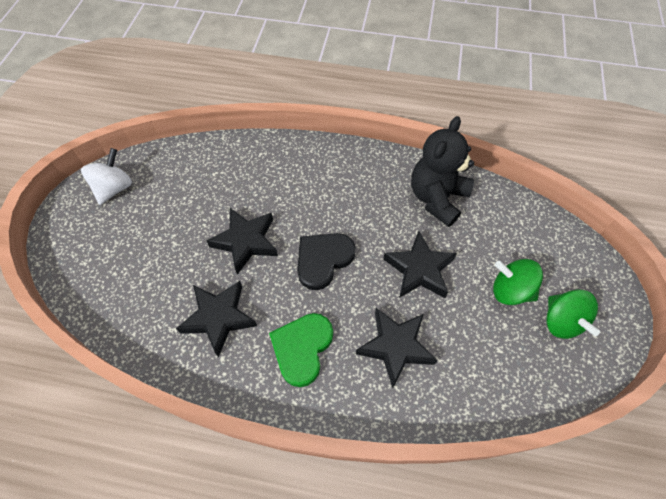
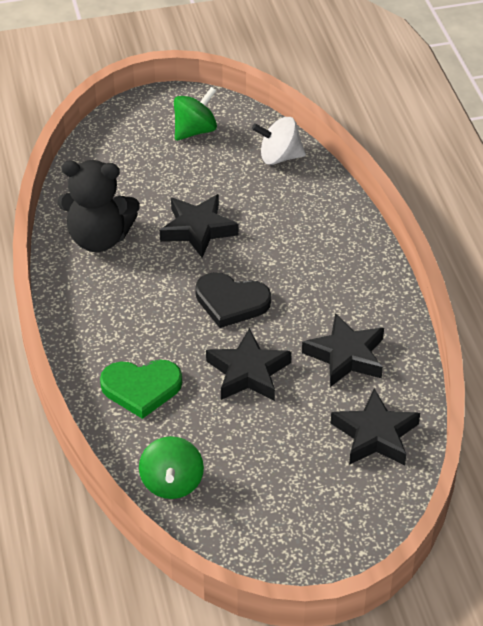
camera: 115 degrees left, 15 degrees down
(114, 188) = (252, 536): white spinning top -> white spinning top (279, 157)
(302, 348) = (333, 284): green heart -> green heart (141, 388)
(395, 347) = (289, 224): black star -> black star (375, 435)
(510, 290) = (183, 166): green spinning top -> green spinning top (172, 483)

